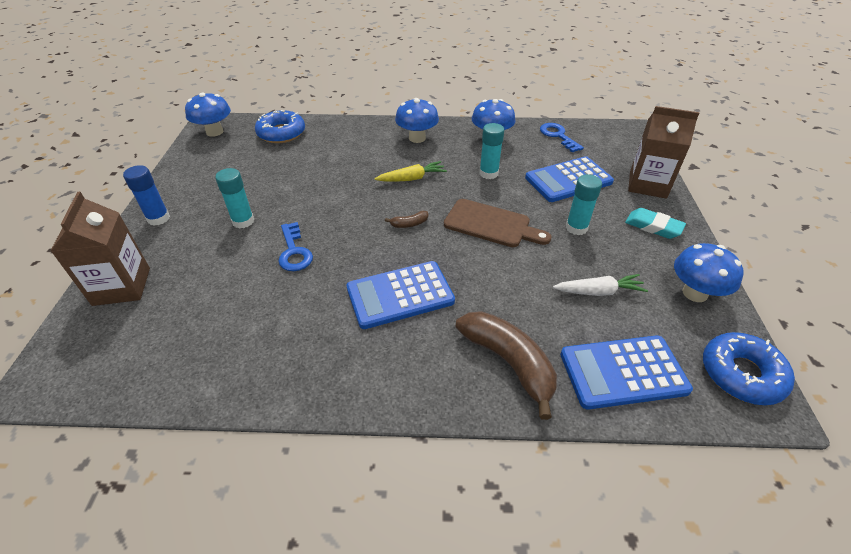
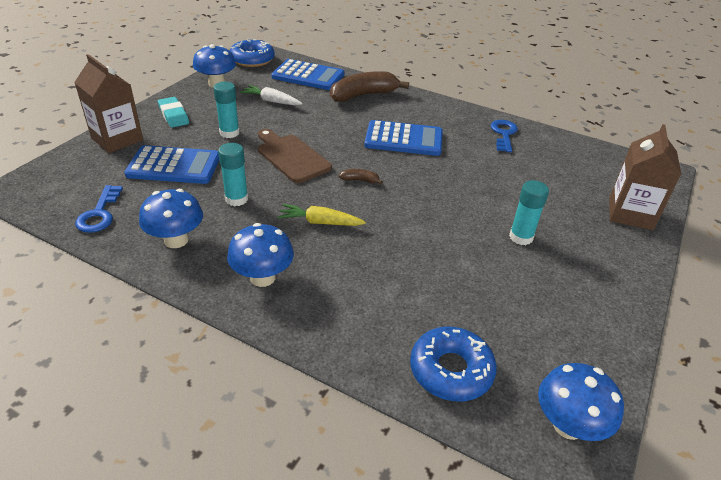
camera: 155 degrees left, 5 degrees down
(158, 218) = (618, 273): blue glue stick -> none
(294, 252) = (474, 192): blue key -> blue key (503, 134)
(508, 362) = (363, 95): brown banana -> brown banana turned 75 degrees clockwise

